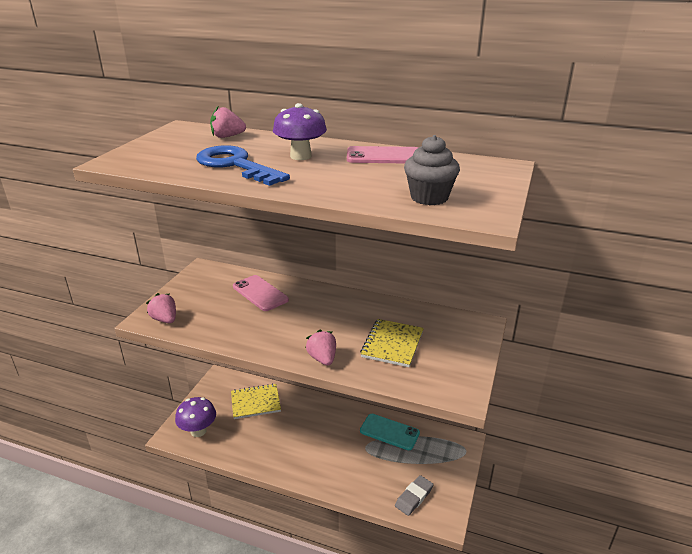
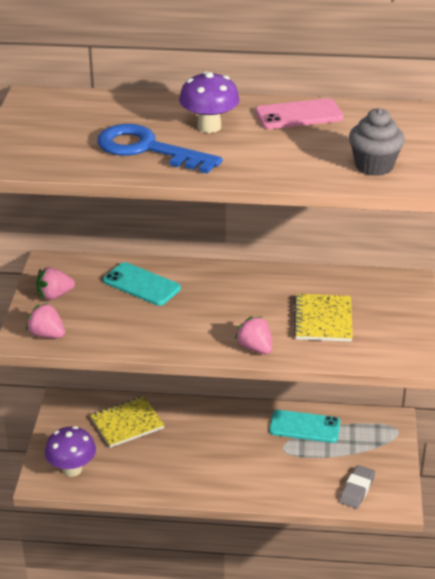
camera: 15 degrees left, 5 degrees up
(227, 136) = (102, 106): pink strawberry -> pink strawberry (54, 295)
(260, 293) = (141, 284): pink phone -> turquoise phone

